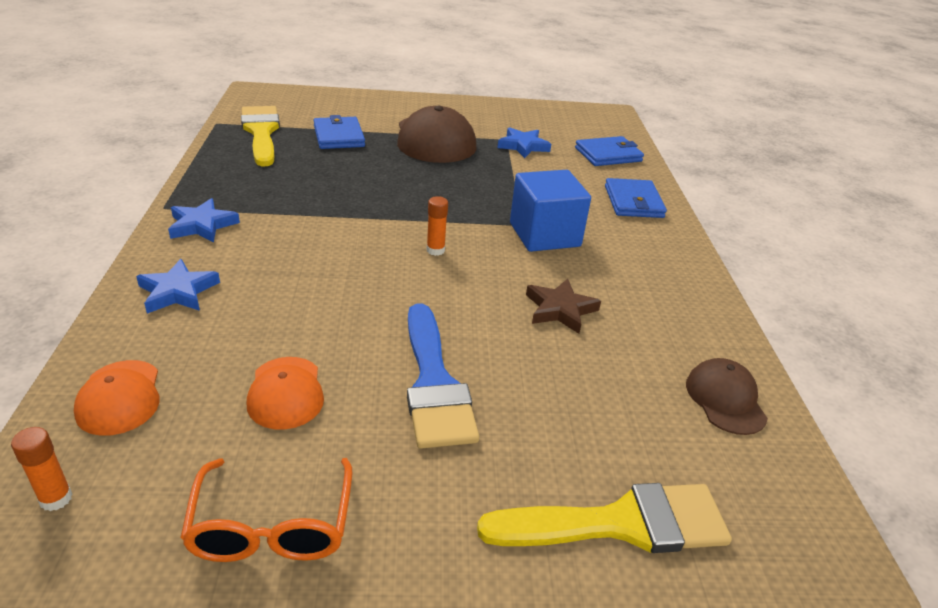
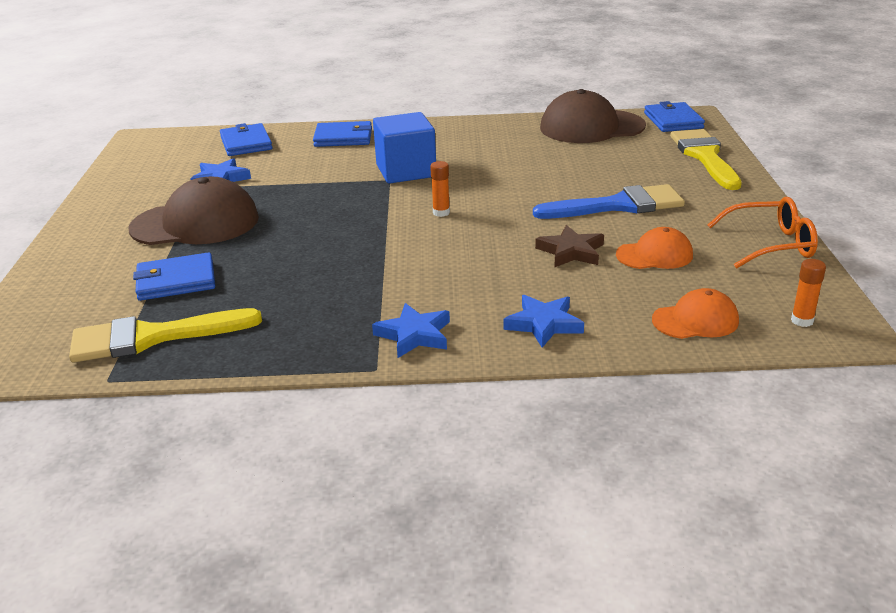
camera: 85 degrees left, 5 degrees down
(560, 309) = (515, 167): brown star -> brown star (571, 251)
(725, 399) = (591, 127): brown cap -> brown cap, size x1.81
(793, 514) = (673, 120): none -> blue wallet

